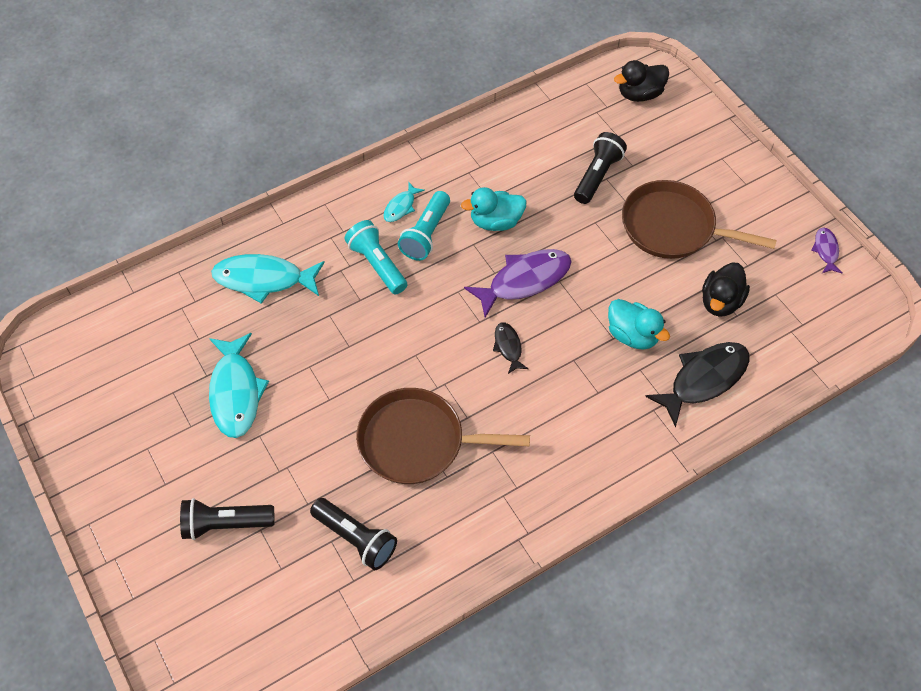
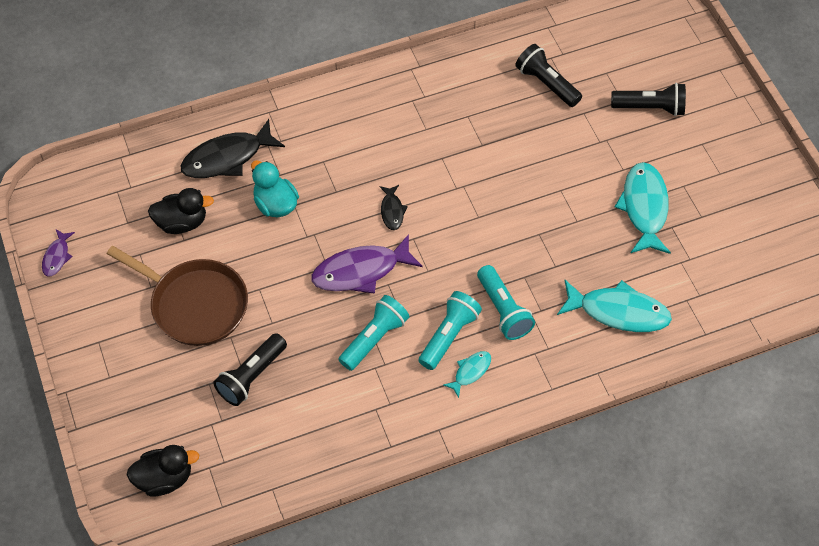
camera: 170 degrees left, 0 degrees up
(417, 441) = (488, 145): brown pan -> none
(495, 222) = (374, 339): turquoise duck -> turquoise flashlight
(720, 302) = (182, 222): black duck -> black duck turned 45 degrees clockwise

